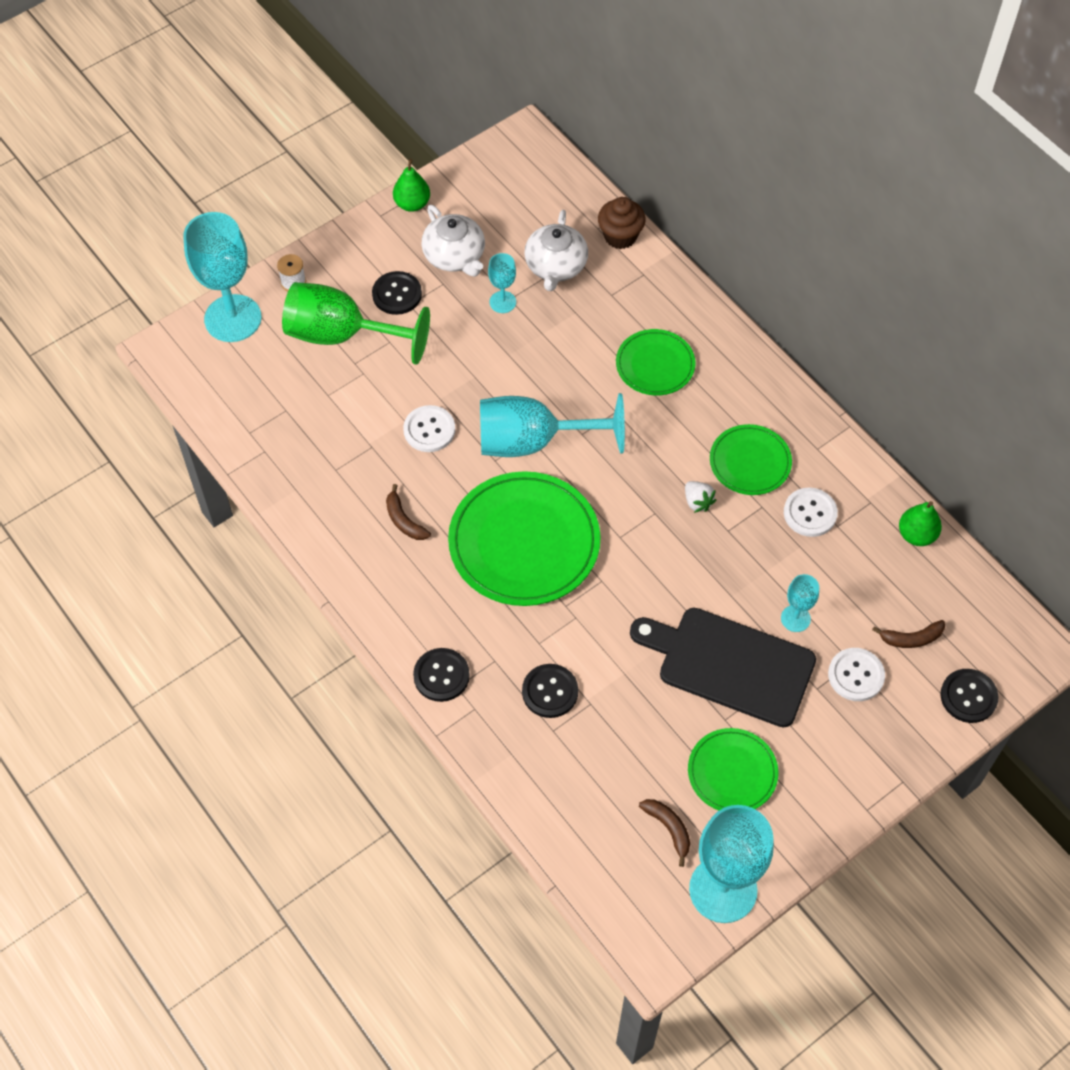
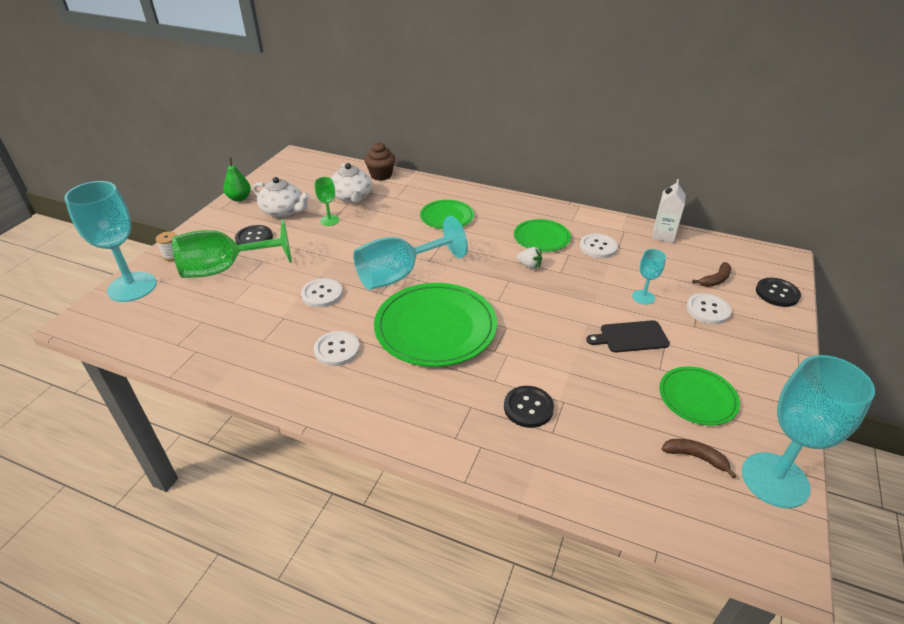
camera: 30 degrees left, 20 degrees down
(404, 520) = (337, 349): brown banana -> white button
(441, 675) = (437, 436): black button -> none
(502, 302) = (329, 220): turquoise goblet -> green goblet
(729, 664) = (630, 337): black cutting board -> black cutting board, size x0.55
(916, 535) = (663, 235): green pear -> white carton

